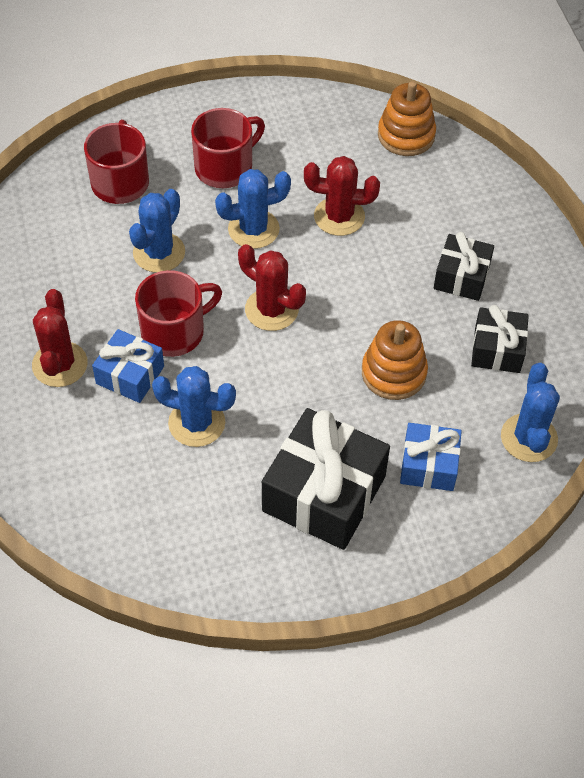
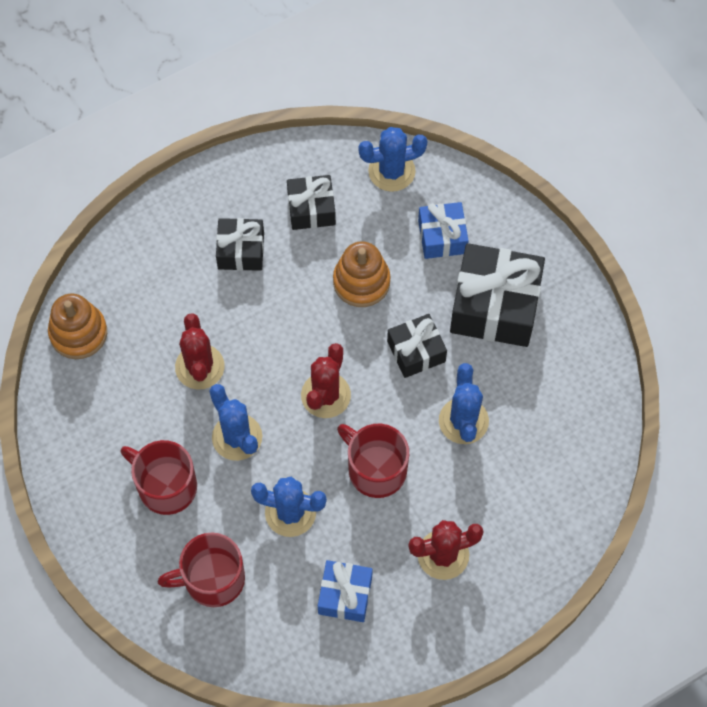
camera: 105 degrees left, 10 degrees up
(130, 375) = (434, 491): blue gift -> blue gift (345, 595)
(293, 401) = (416, 351): none -> black gift

